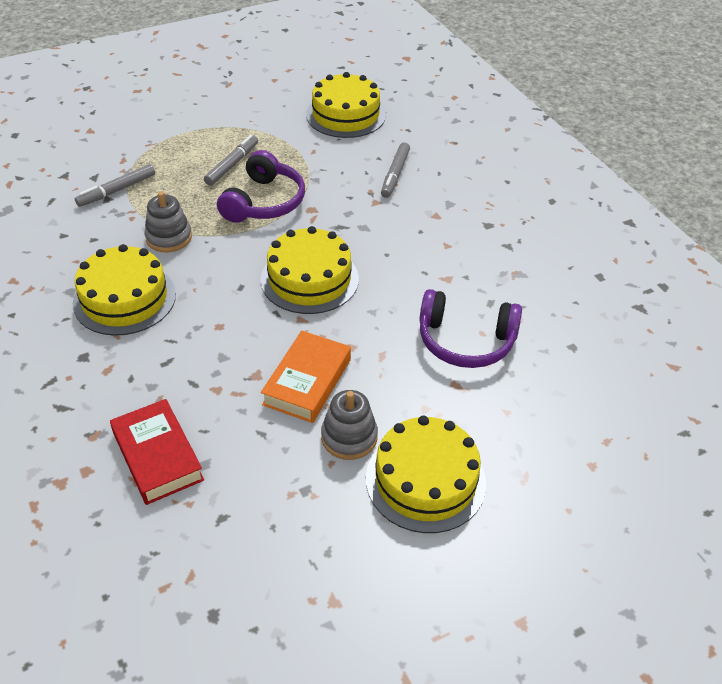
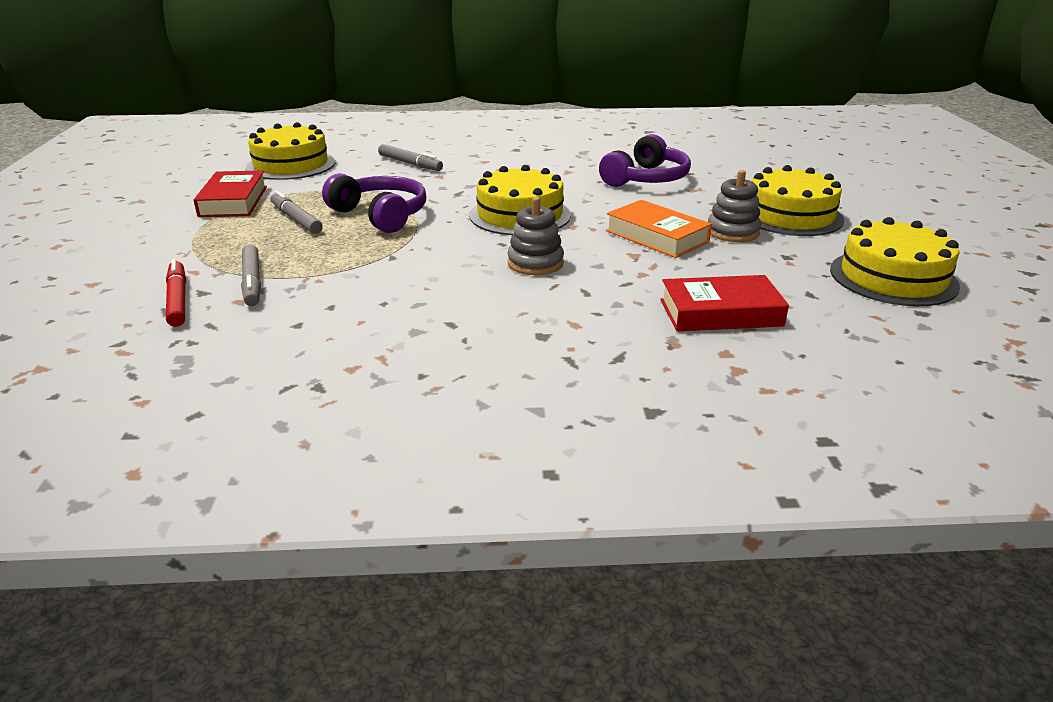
camera: 65 degrees left, 15 degrees down
(80, 173) = (178, 300): none -> red marker
(124, 299) = (463, 301): yellow cake -> yellow cake (893, 277)
(169, 238) = (382, 265): grey stacking toy -> grey stacking toy (535, 263)
(250, 122) = (233, 201): none -> red book

